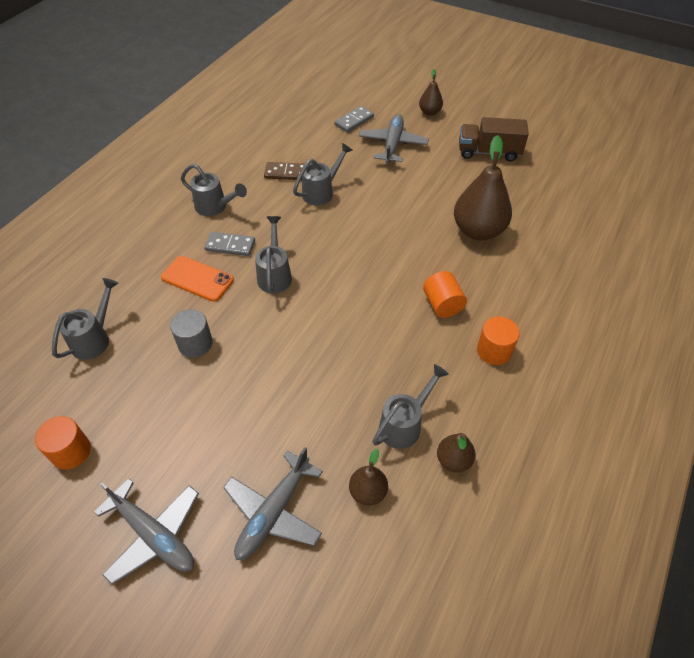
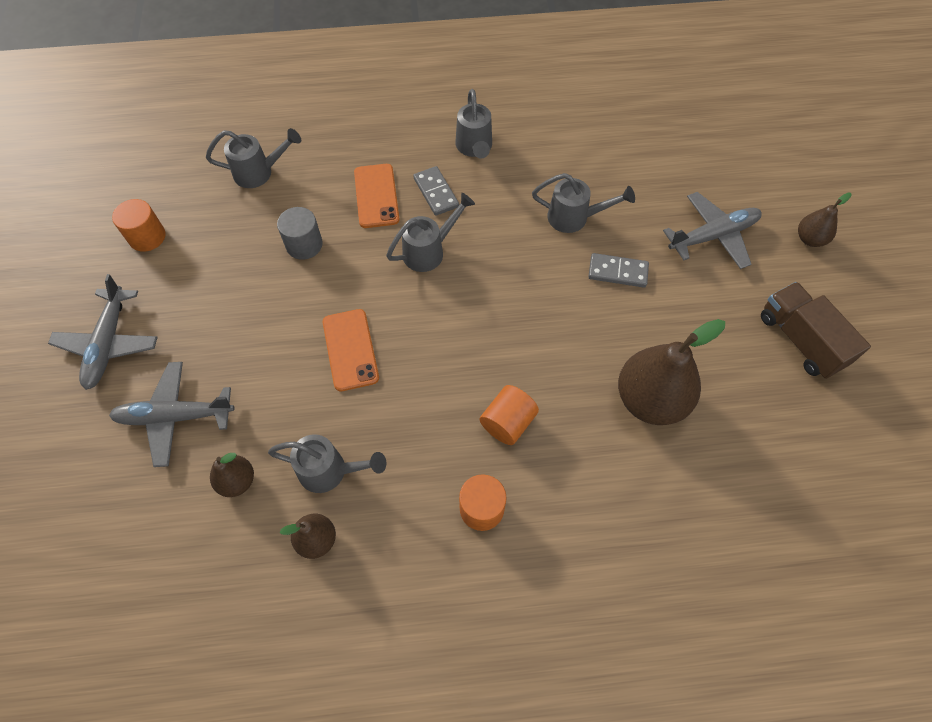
camera: 55 degrees right, 10 degrees up
(286, 173) = (573, 171): brown domino -> none
(315, 361) = (350, 350): none -> orange phone
(354, 121) = (715, 177): grey domino -> grey domino (617, 272)

